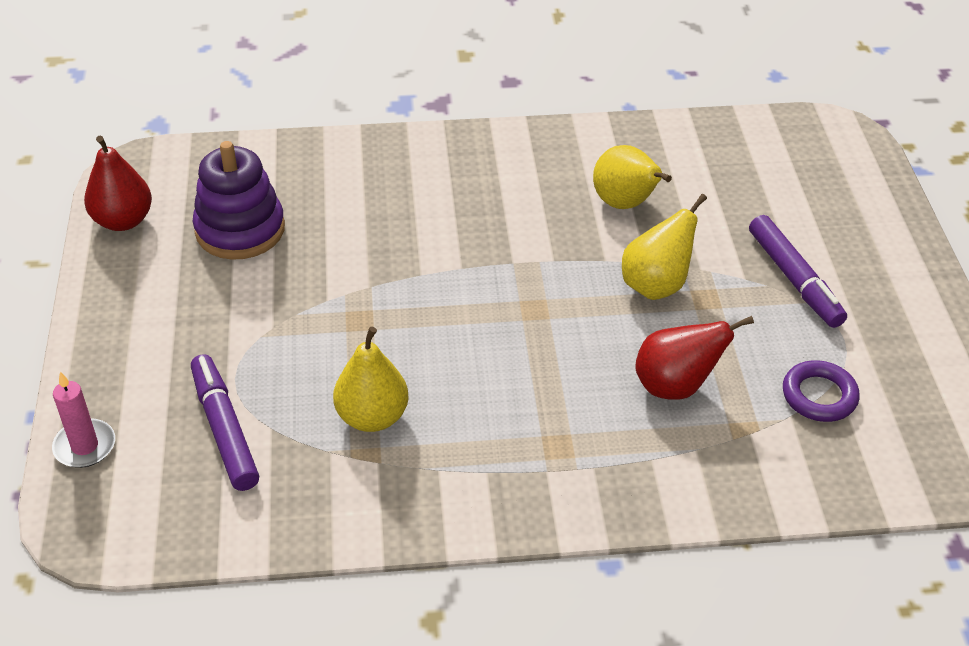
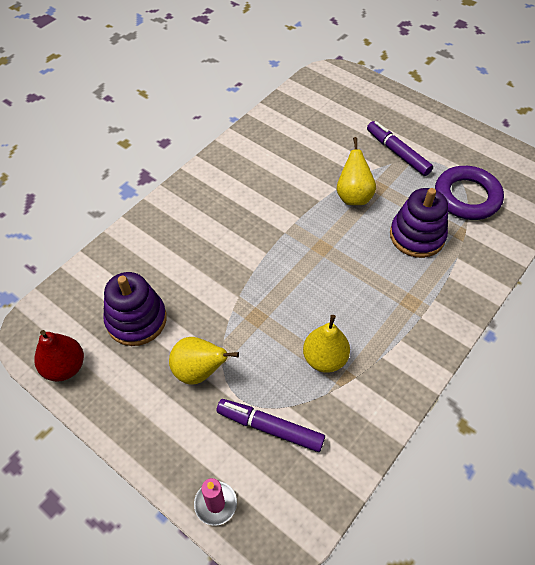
camera: 45 degrees left, 10 degrees up
(625, 204) = (294, 167): yellow pear -> yellow pear (199, 371)
(676, 386) = (417, 236): red pear -> purple stacking toy
(794, 279) = (397, 153): purple marker -> purple marker turned 150 degrees counterclockwise
(819, 396) = (467, 197): purple ring -> purple ring, size x1.69

